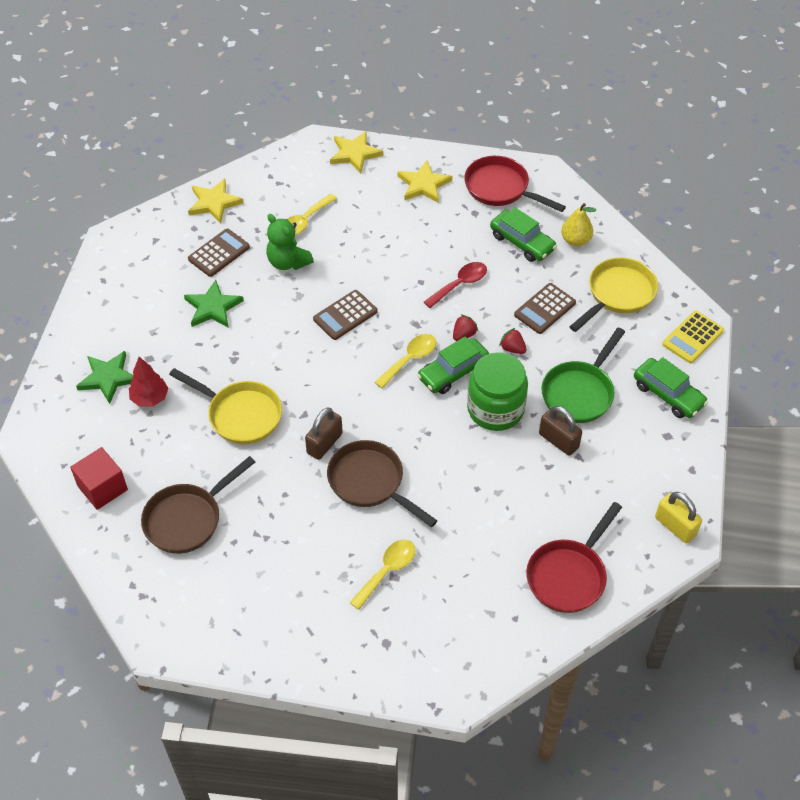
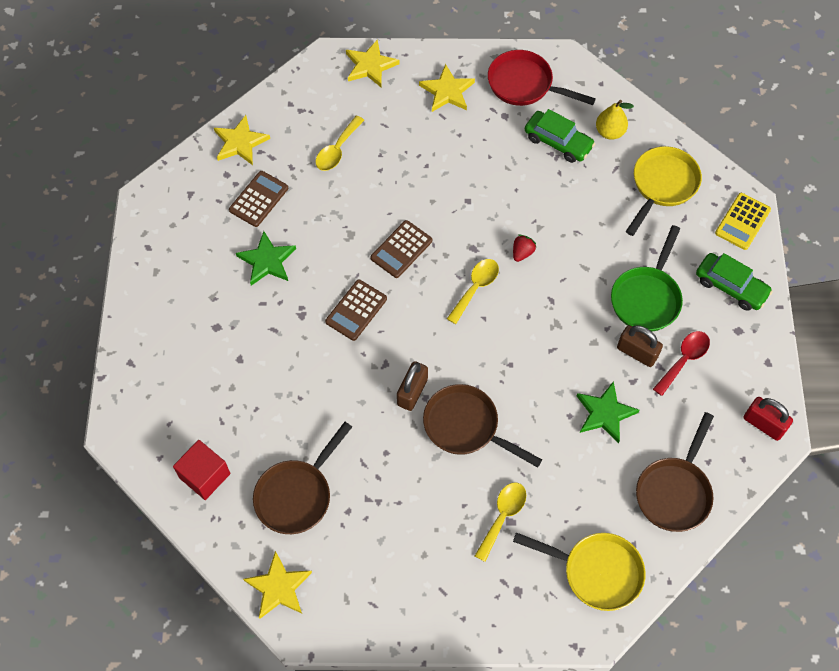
camera: 10 degrees left, 10 degrees up
(108, 378) = (180, 355): green star -> green star (605, 413)
(147, 601) = (278, 587): none -> yellow star
(150, 398) = (228, 371): red tree -> none
(240, 415) = (322, 374): yellow pan -> yellow pan (596, 571)
(288, 262) = (331, 198): green teddy bear -> none
(453, 372) = (520, 295): green car -> none
(460, 284) = (507, 198): red spoon -> red spoon (684, 360)
(495, 409) = (570, 328): green jar -> none
(512, 348) = (572, 260): red strawberry -> none
(545, 309) = (595, 212): brown calculator -> brown calculator (356, 310)
(569, 575) = (675, 491): red pan -> brown pan
(675, 526) = (763, 424): yellow padlock -> red padlock

